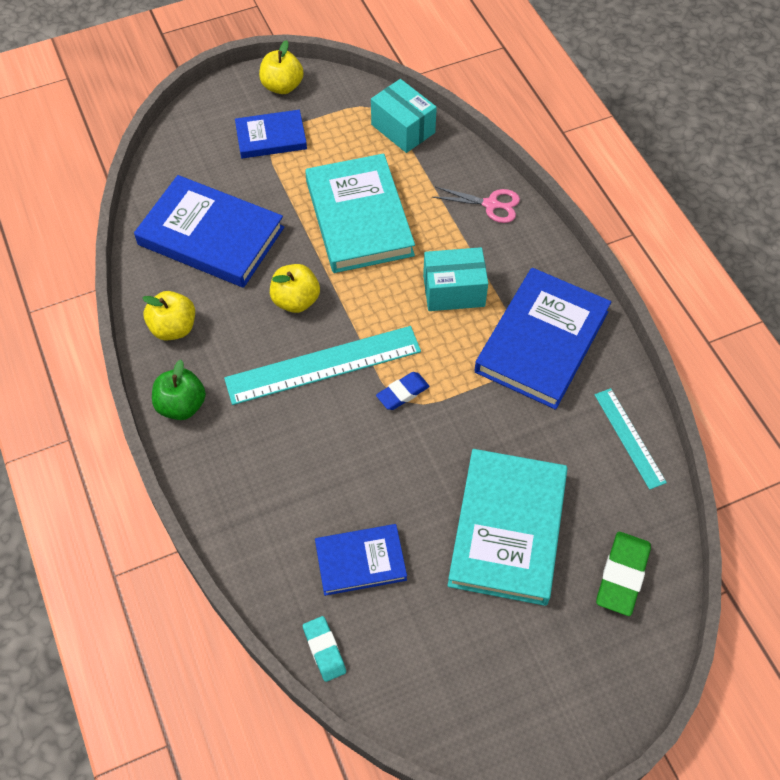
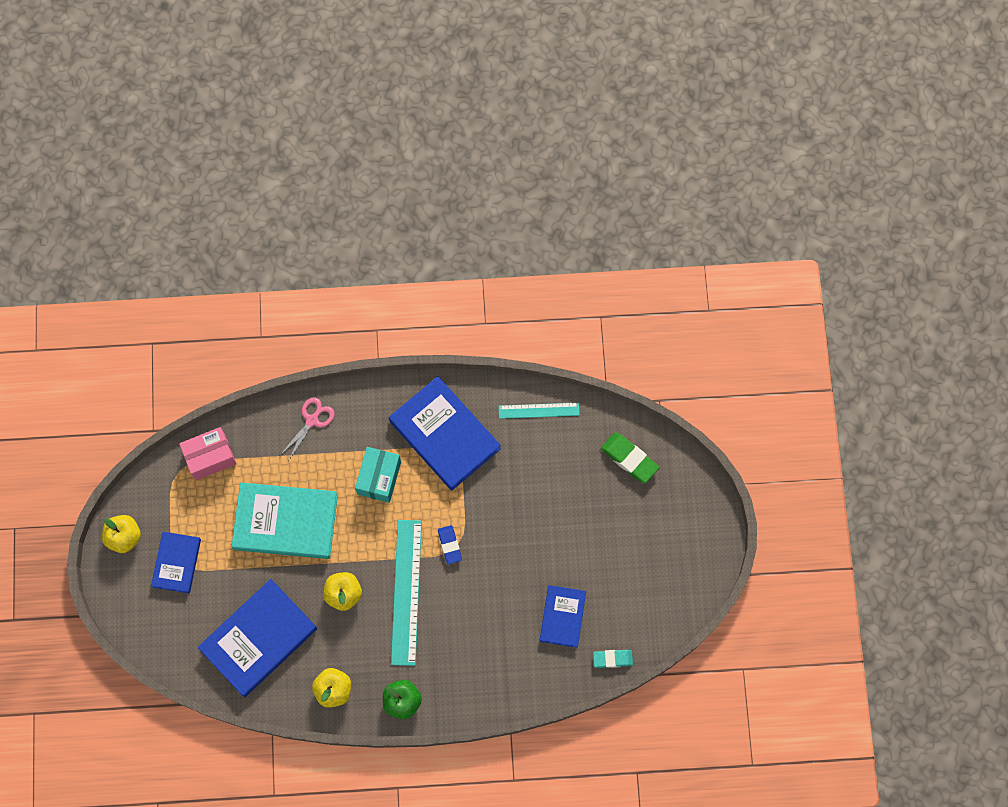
camera: 70 degrees left, 15 degrees up
(403, 128) = (210, 457): turquoise box -> pink box
(507, 529) = (574, 516): turquoise book -> none

